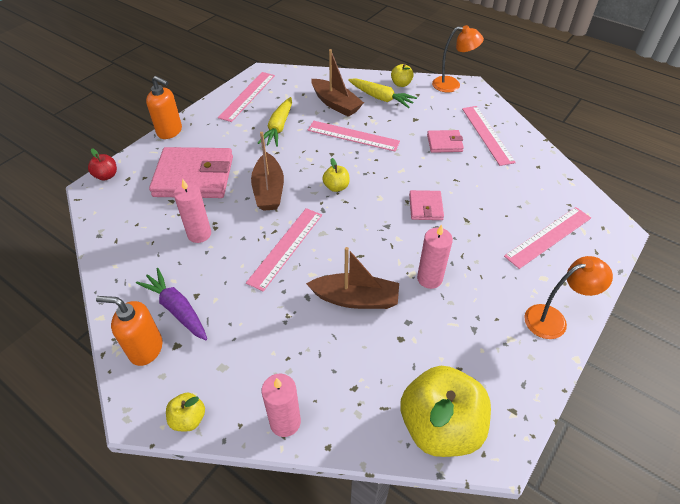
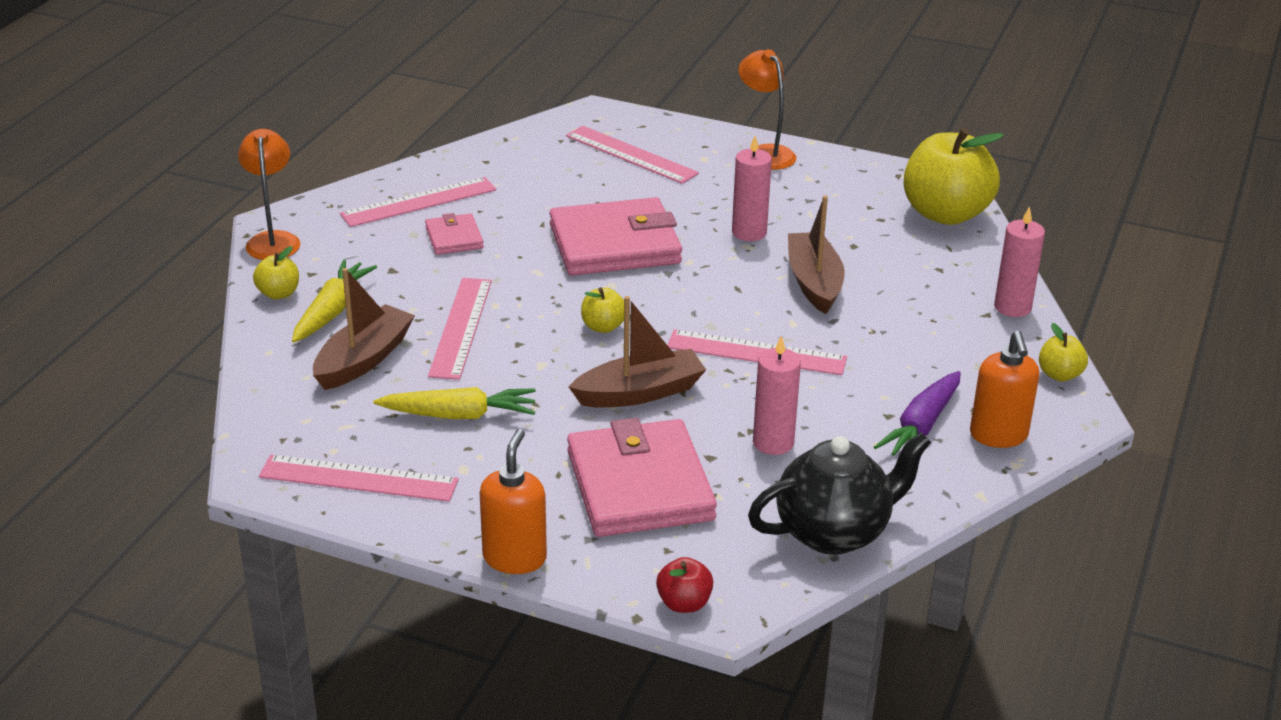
camera: 105 degrees left, 15 degrees down
(115, 240) = (834, 532): none -> black teapot
(425, 207) = (615, 244): pink wallet -> pink wallet, size x2.06

